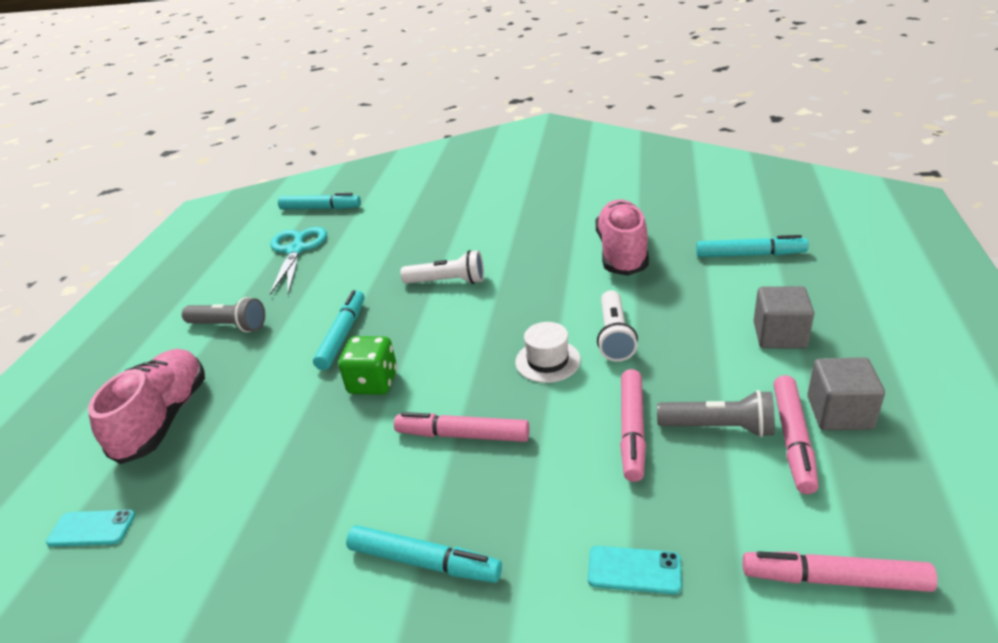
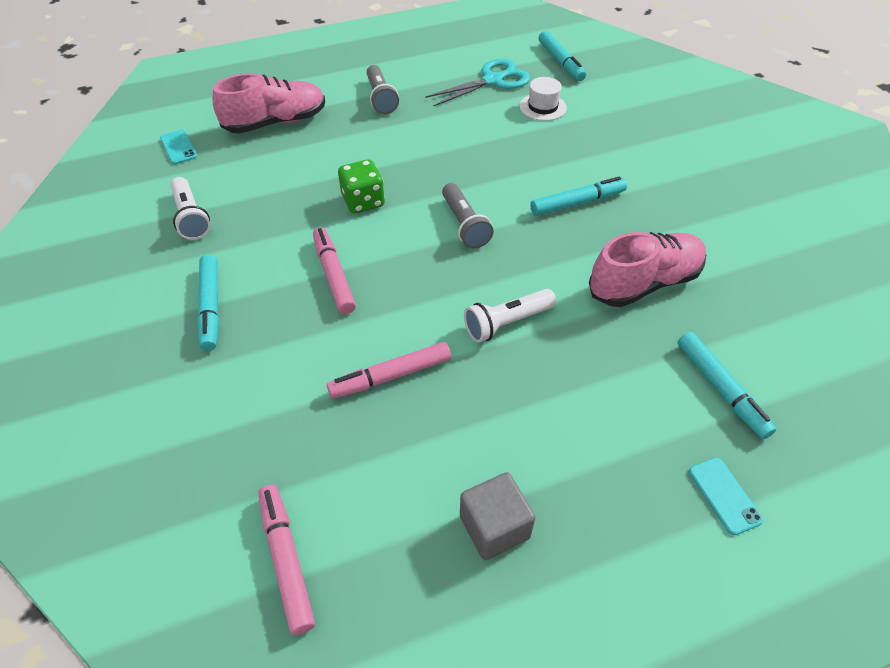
camera: 55 degrees right, 15 degrees up
(342, 335) = (405, 159): turquoise marker -> turquoise marker (577, 203)
(447, 282) = (512, 185): white flashlight -> white flashlight (191, 217)
(548, 361) = (446, 291): white hat -> white hat (542, 107)
(634, 570) = (247, 425): turquoise phone -> turquoise phone (724, 495)
(719, 427) = (425, 436): grey flashlight -> grey flashlight (464, 225)
(779, 335) = (588, 450): grey cube -> none
(793, 439) = (437, 496): pink marker -> none

